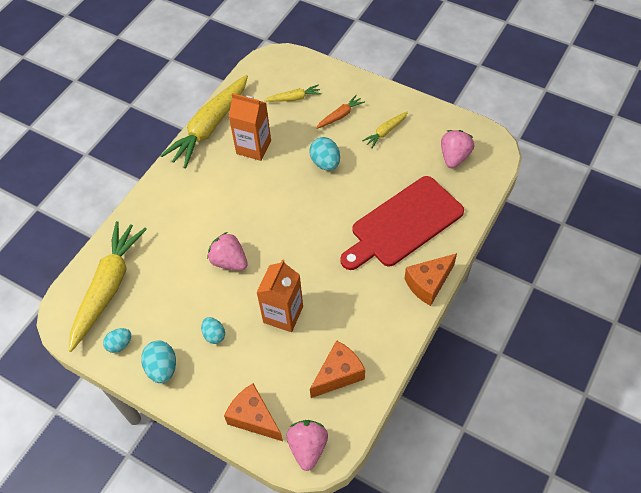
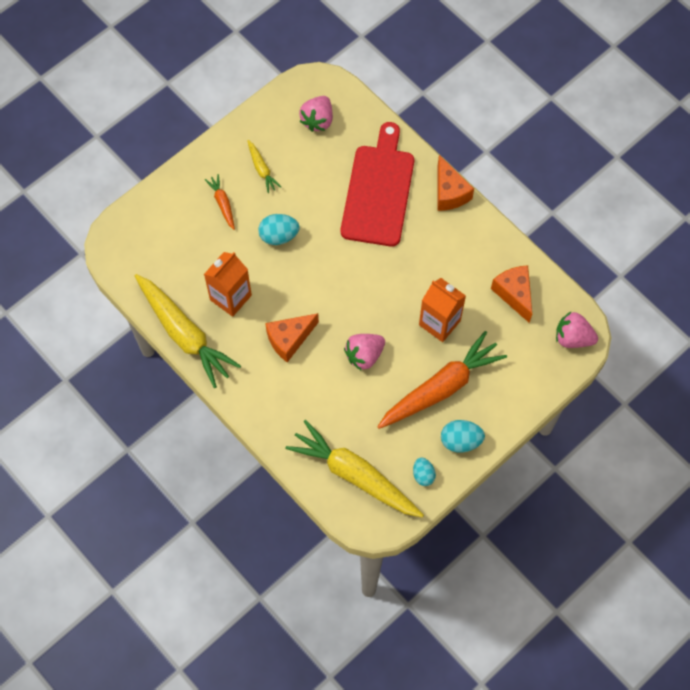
camera: 75 degrees left, 10 degrees up
(214, 335) = (441, 388): turquoise egg -> orange carrot
(254, 418) = (533, 374): orange cheese -> orange cheese (289, 339)
(294, 98) = (179, 240): yellow carrot -> none
(403, 224) = (378, 191): red cutting board -> red cutting board turned 150 degrees counterclockwise
(454, 157) = (317, 120): pink strawberry -> pink strawberry turned 105 degrees counterclockwise

